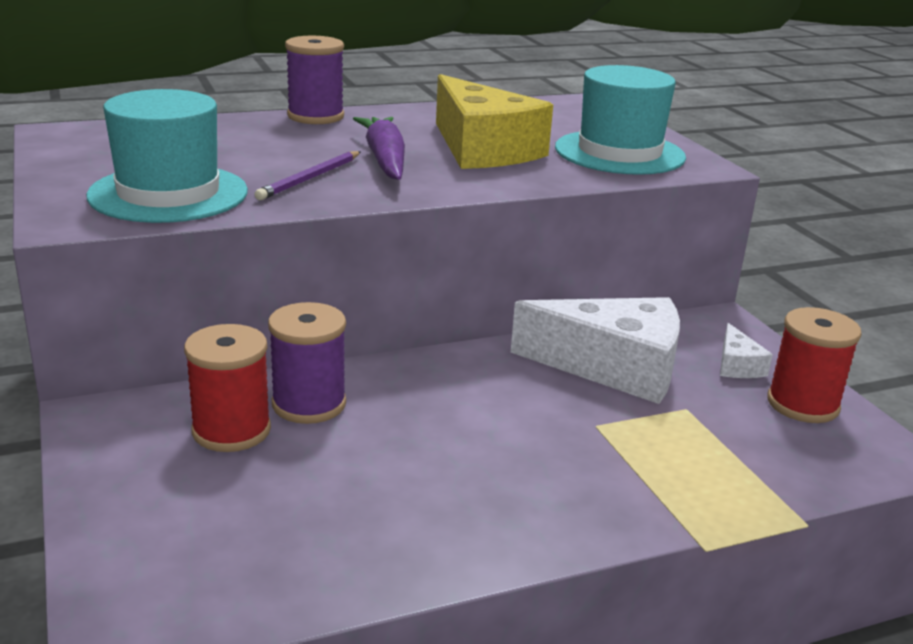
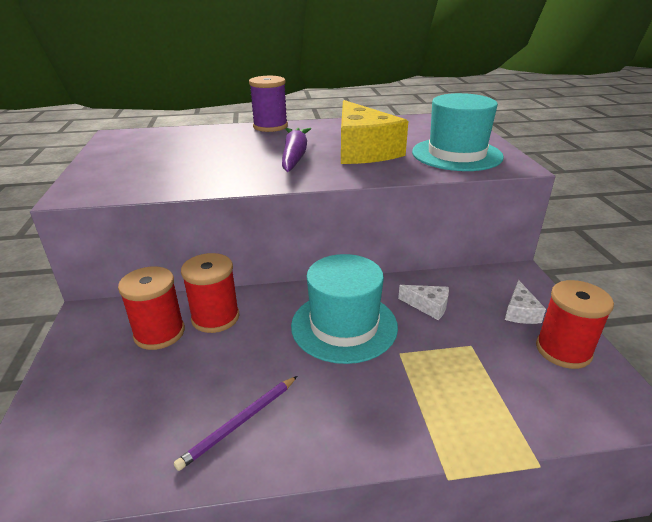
camera: 15 degrees right, 5 degrees up
(168, 193) = (146, 177): turquoise hat -> turquoise hat (344, 326)
(309, 404) = (215, 317): purple spool -> red spool
(310, 178) = (239, 168): purple pencil -> purple pencil (240, 423)
(613, 367) = (428, 306): white cheese -> white cheese, size x0.44

